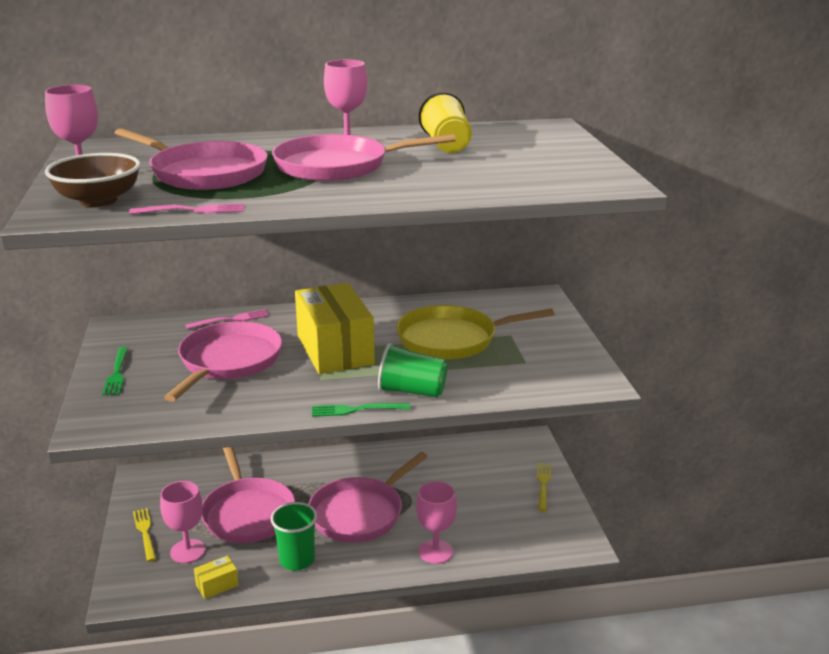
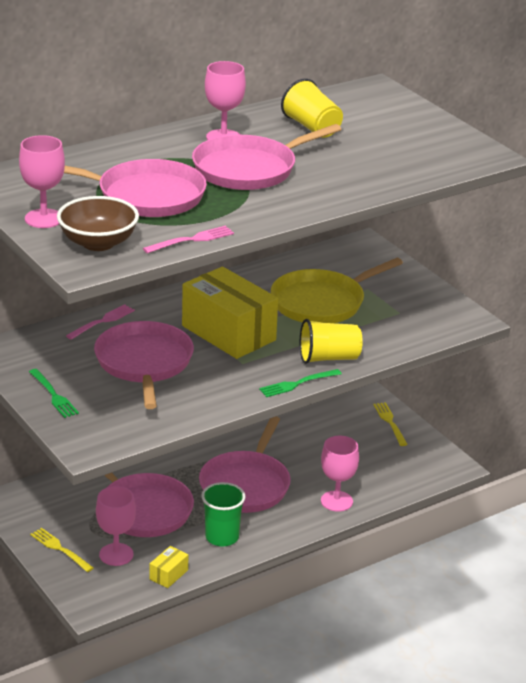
camera: 25 degrees left, 5 degrees up
(412, 391) = (329, 358): green cup -> yellow cup

